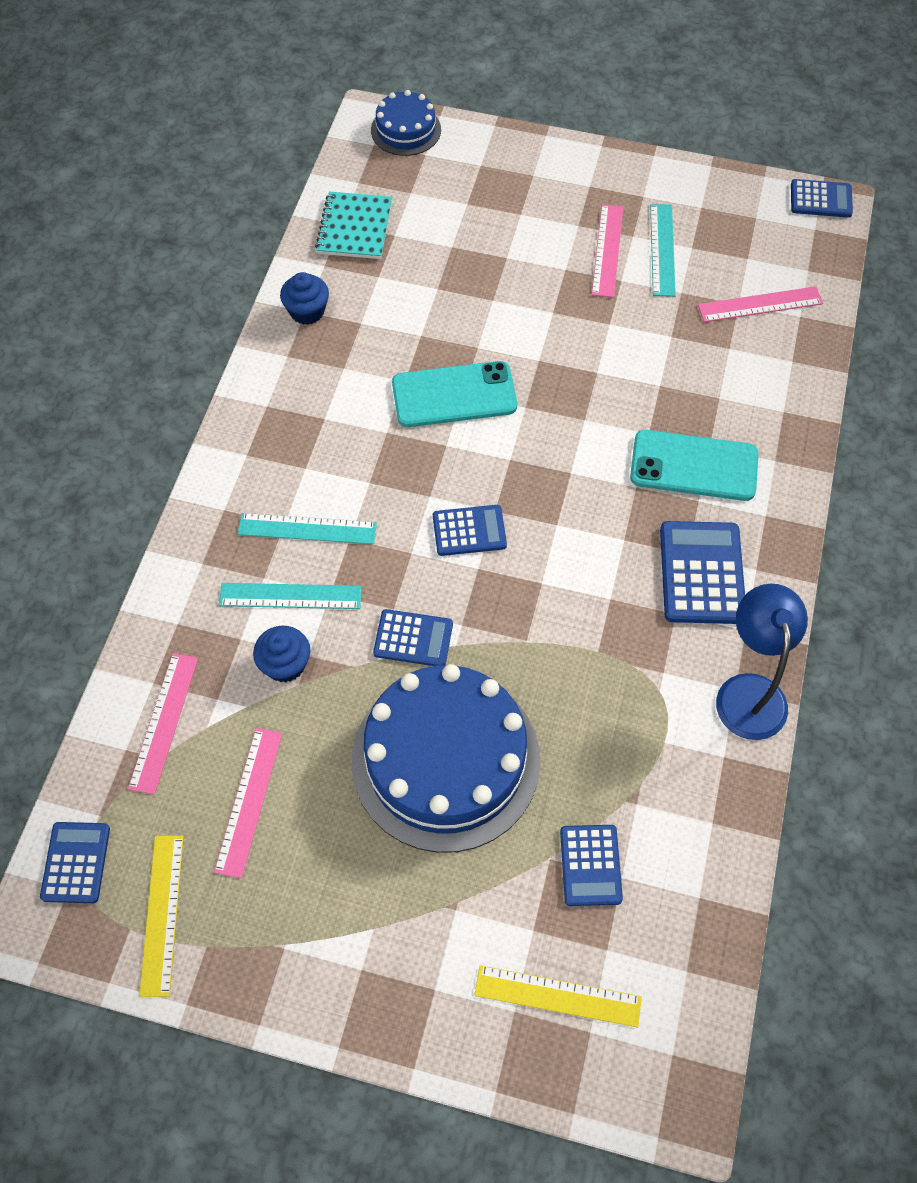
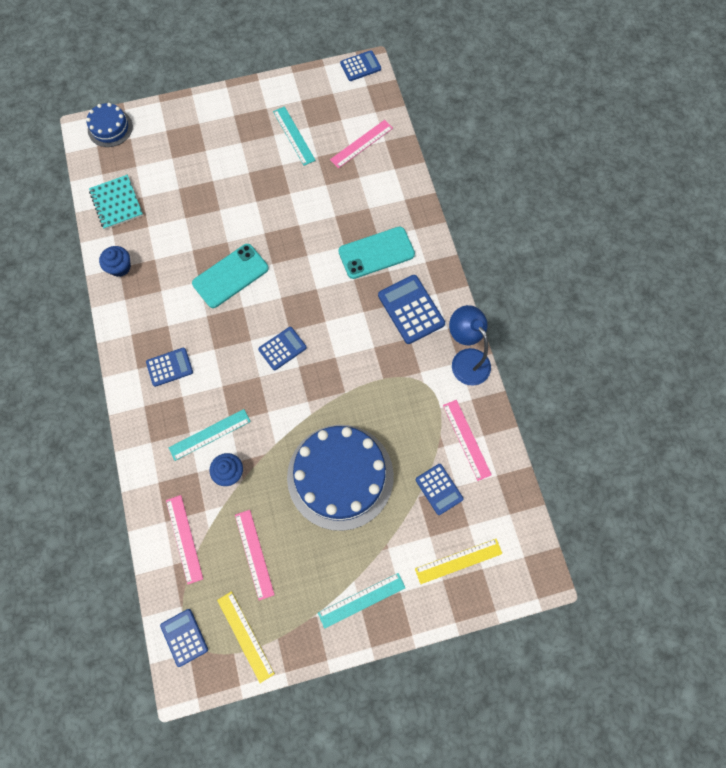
camera: 30 degrees left, 10 degrees up
(307, 529) = (196, 393): turquoise ruler -> turquoise ruler (361, 600)
(413, 639) = (287, 422): blue calculator -> blue calculator (169, 367)
(607, 250) = (265, 150): pink ruler -> pink ruler (467, 439)

